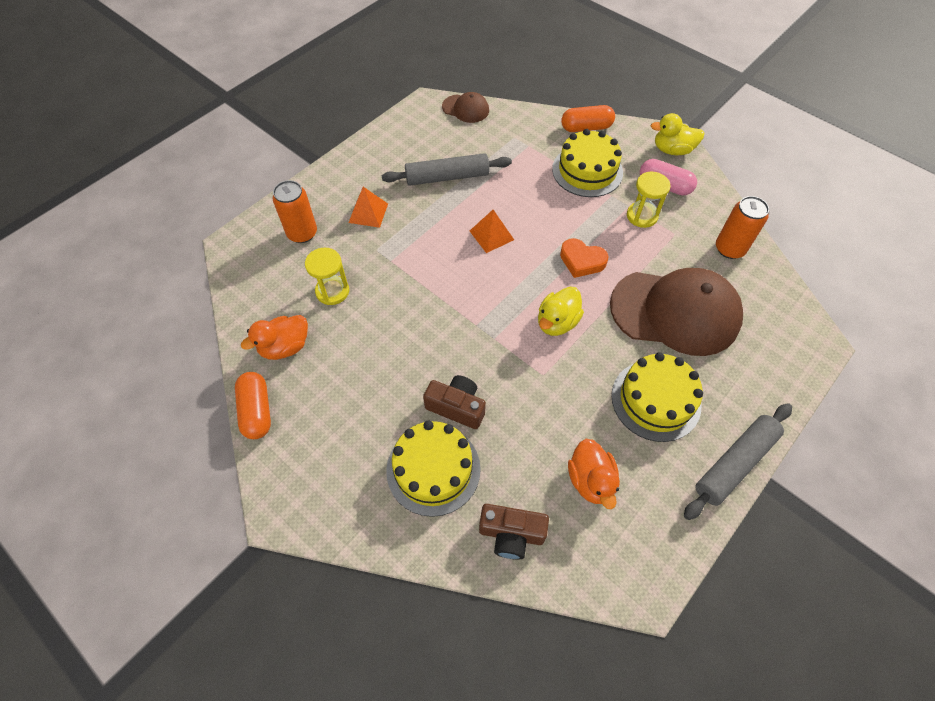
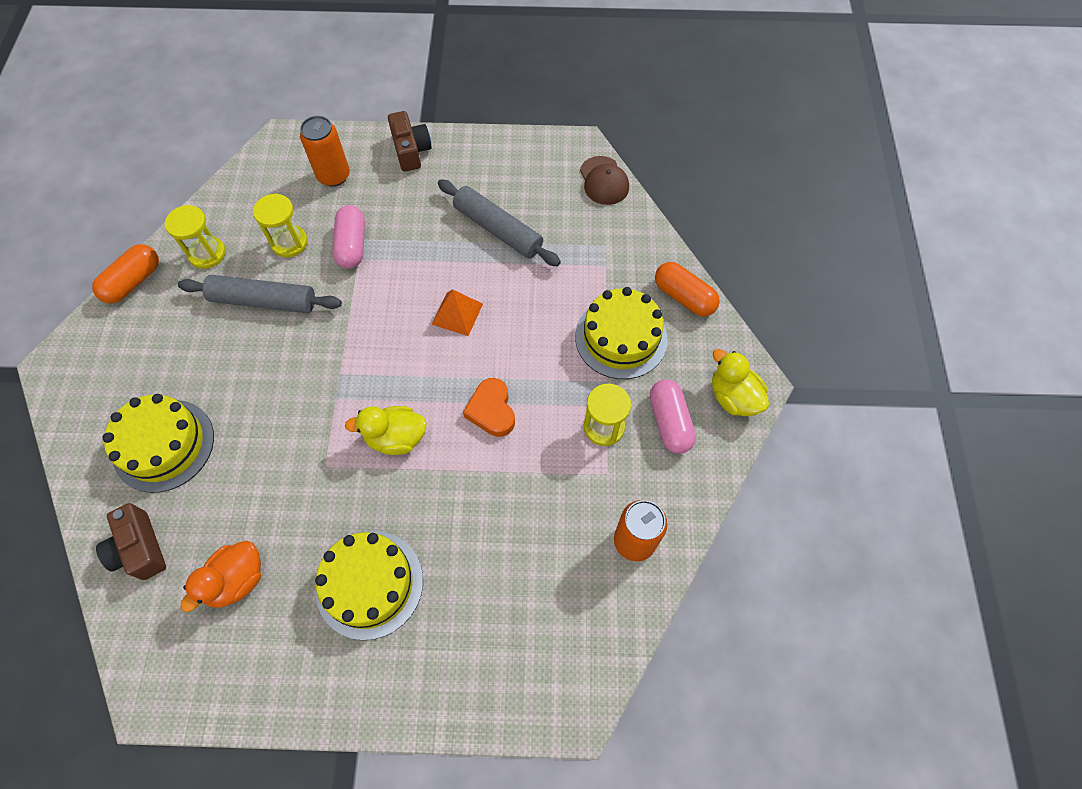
camera: 50 degrees right, 5 degrees up
(285, 347) = (207, 253): orange duck -> yellow hourglass
(368, 213) = (398, 203): orange pyramid -> none
(375, 257) = (352, 245): none -> pink capsule
(456, 407) = (239, 419): brown camera -> brown camera (411, 150)
(675, 312) = (497, 537): brown cap -> none
(735, 463) = (346, 705): grey rolling pin -> grey rolling pin (264, 301)

